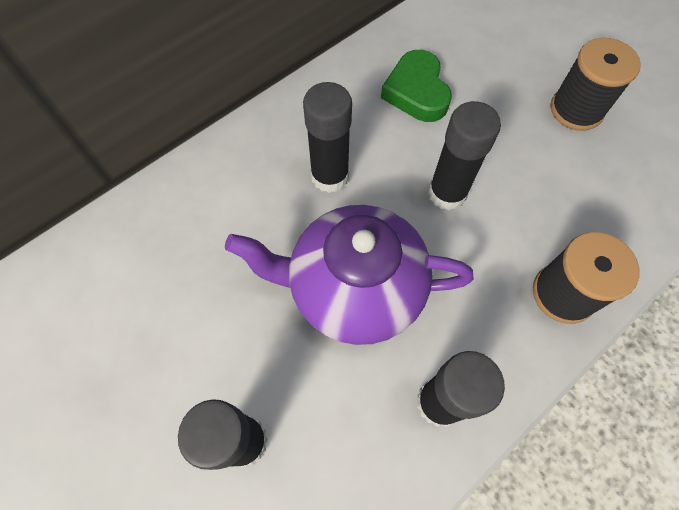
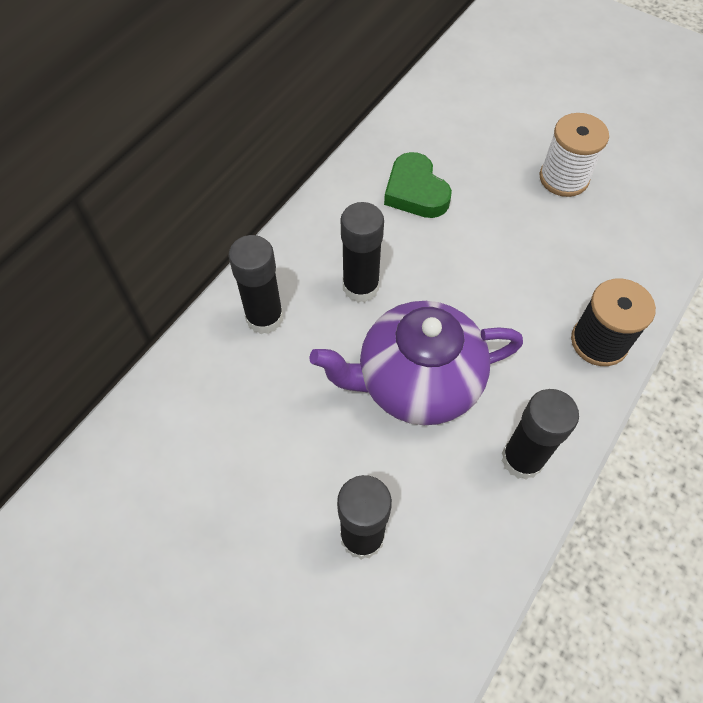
camera: 15 degrees left, 5 degrees down
(447, 193) = (472, 278): black glue stick -> black glue stick (264, 318)
(576, 110) = (563, 178): black spool -> white spool

